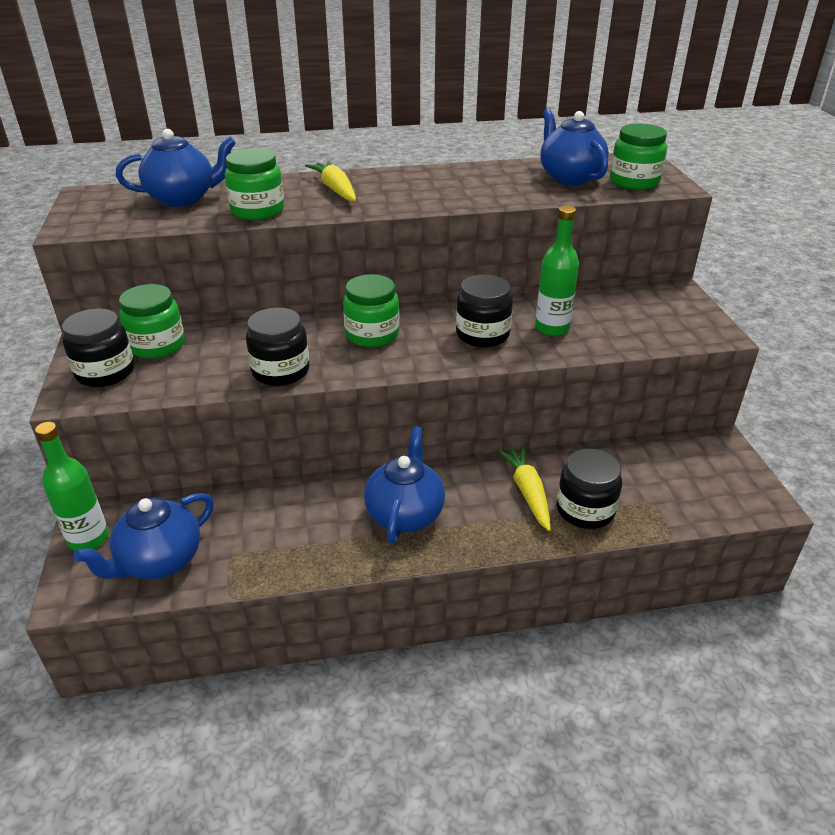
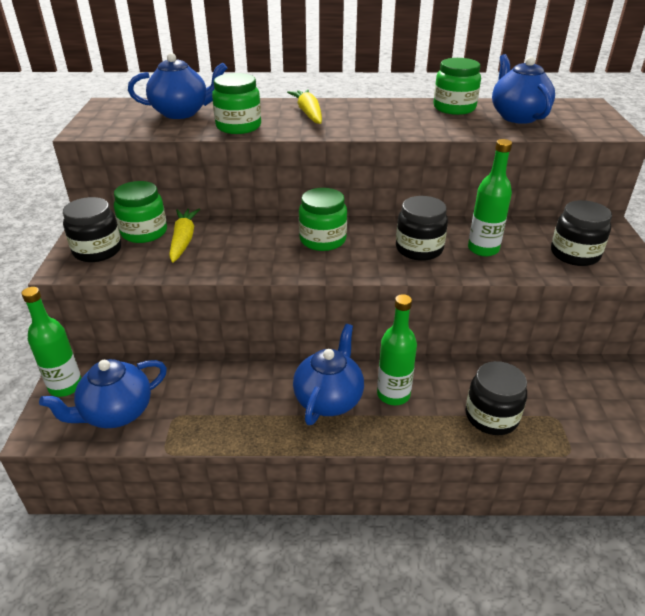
camera: 10 degrees right, 0 degrees up
(281, 371) = (238, 264): black jar -> black jar (574, 254)
(475, 500) = (393, 395): none -> green bottle
(527, 492) = (441, 393): yellow carrot -> yellow carrot (183, 240)
(634, 182) = (577, 124): green jar -> green jar (454, 108)

